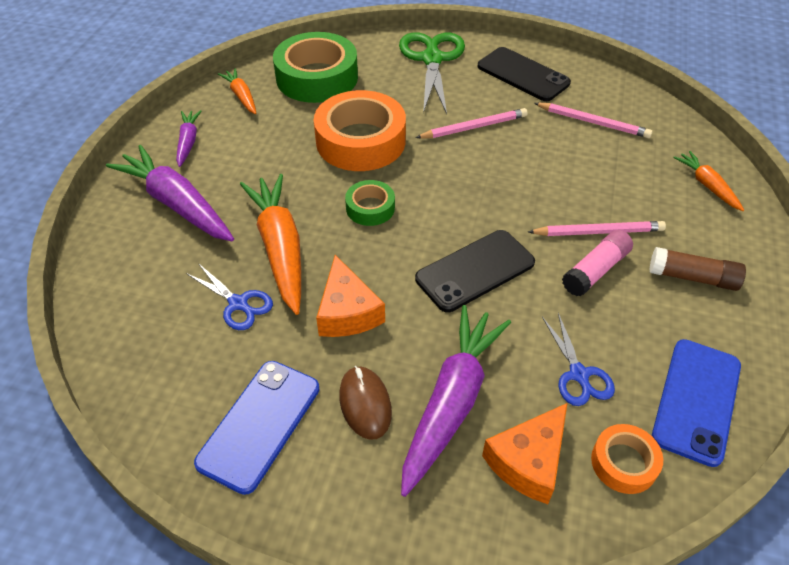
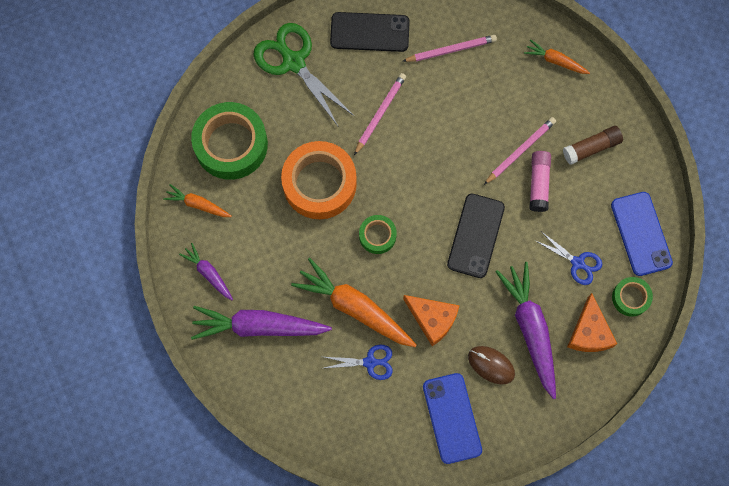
camera: 40 degrees left, 25 degrees up
(624, 463) = (630, 298): orange tape -> green tape

